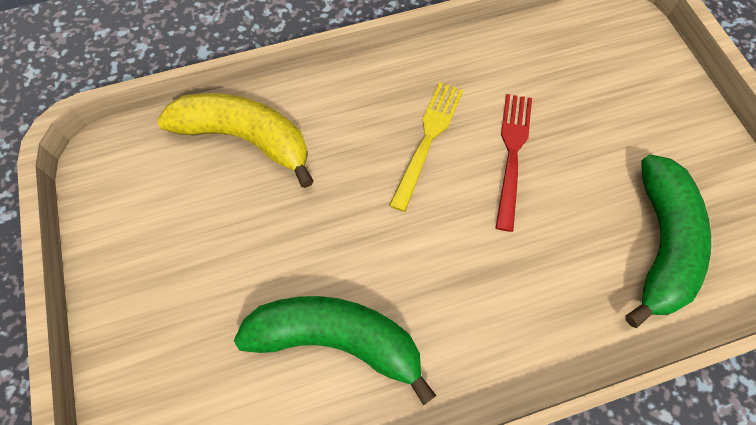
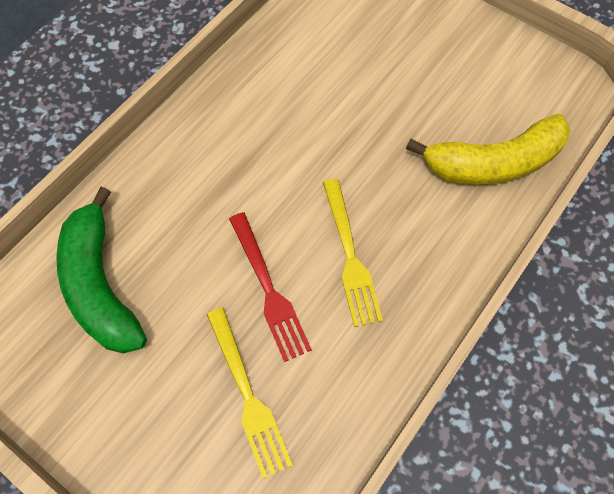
camera: 145 degrees right, 0 degrees up
(337, 340) = (304, 79): green banana -> none
(571, 94) = (248, 396): none -> yellow fork

